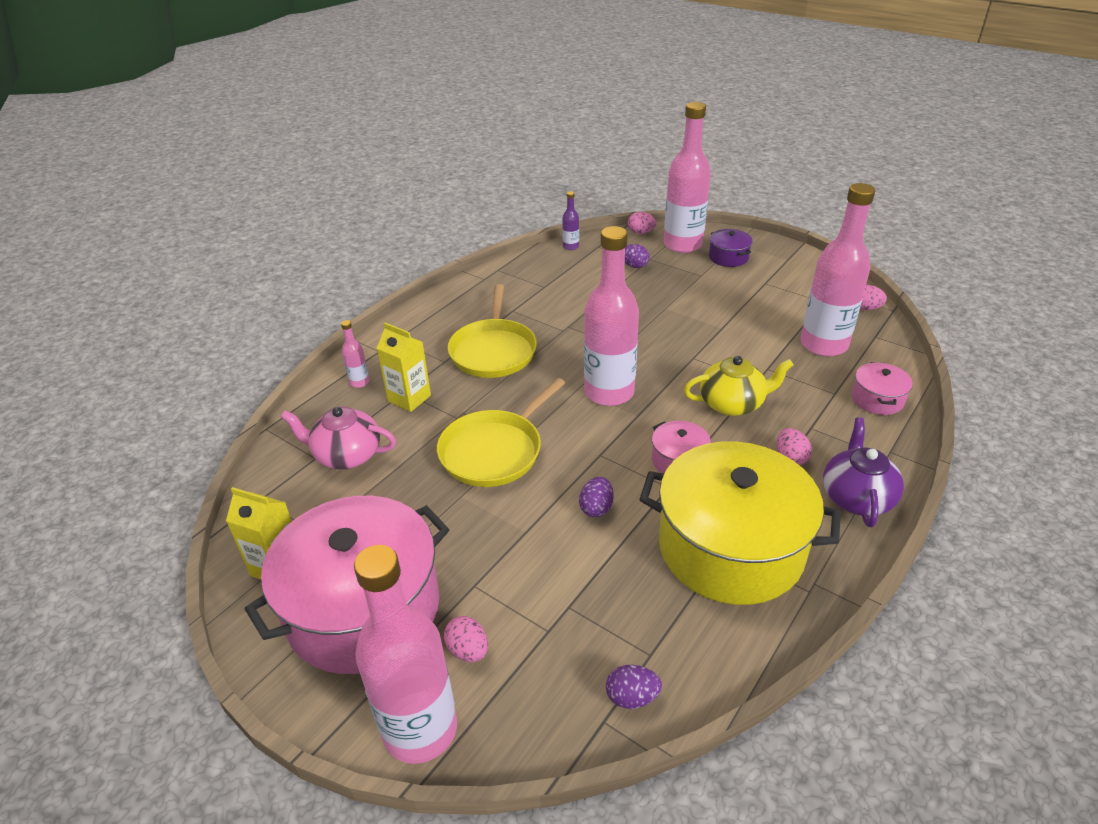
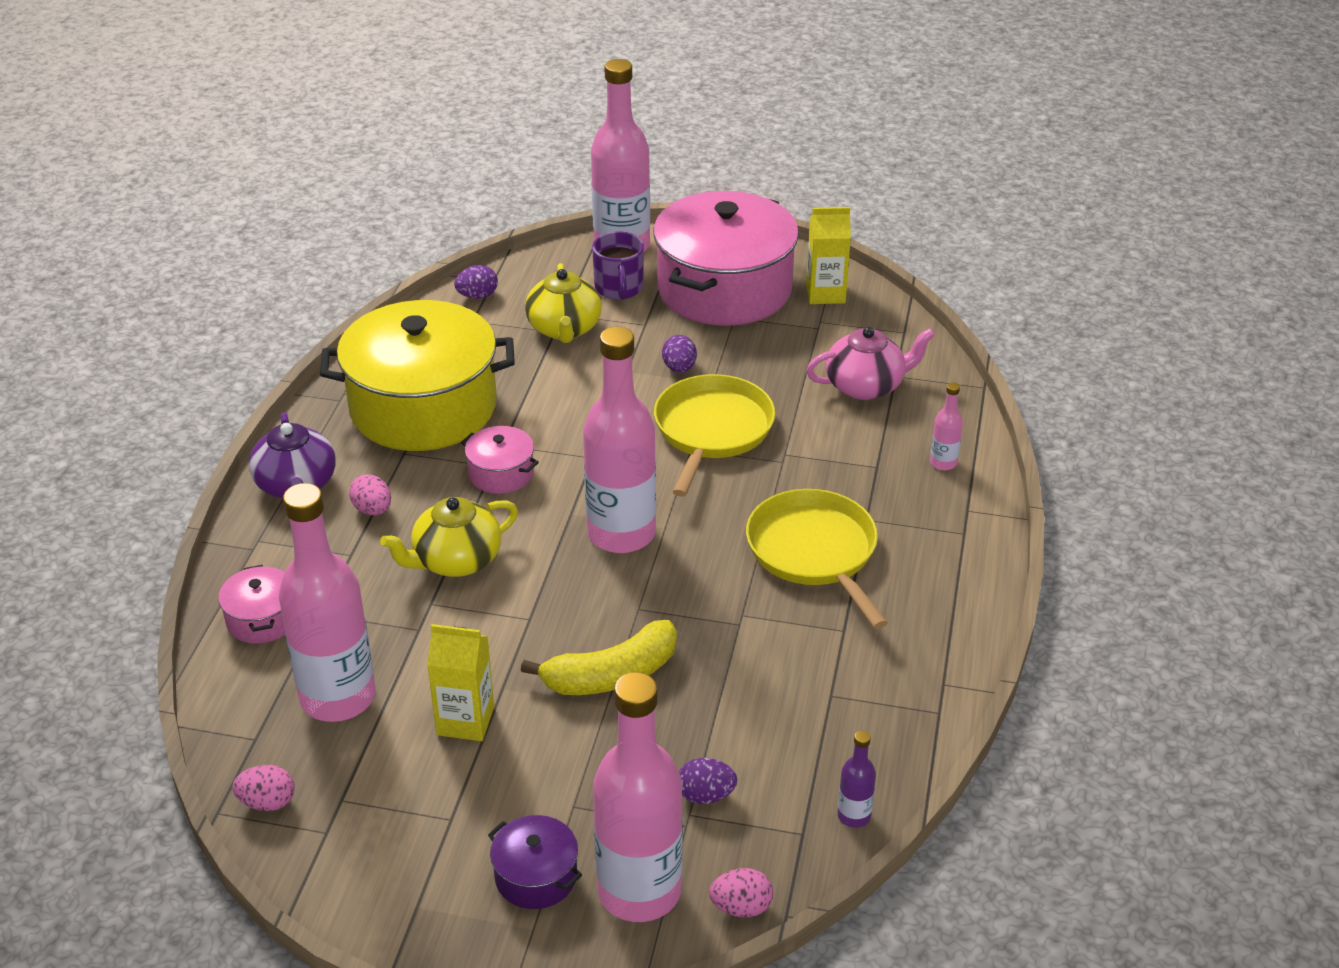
camera: 155 degrees right, 0 degrees up
(409, 398) = (862, 460): yellow carton -> yellow carton (465, 721)
(468, 650) = (619, 288): pink egg -> purple mug
(557, 606) = (564, 329): none -> yellow teapot
(596, 508) = (569, 406): purple egg -> purple egg (679, 368)
(656, 319) = (611, 675): none -> yellow banana

